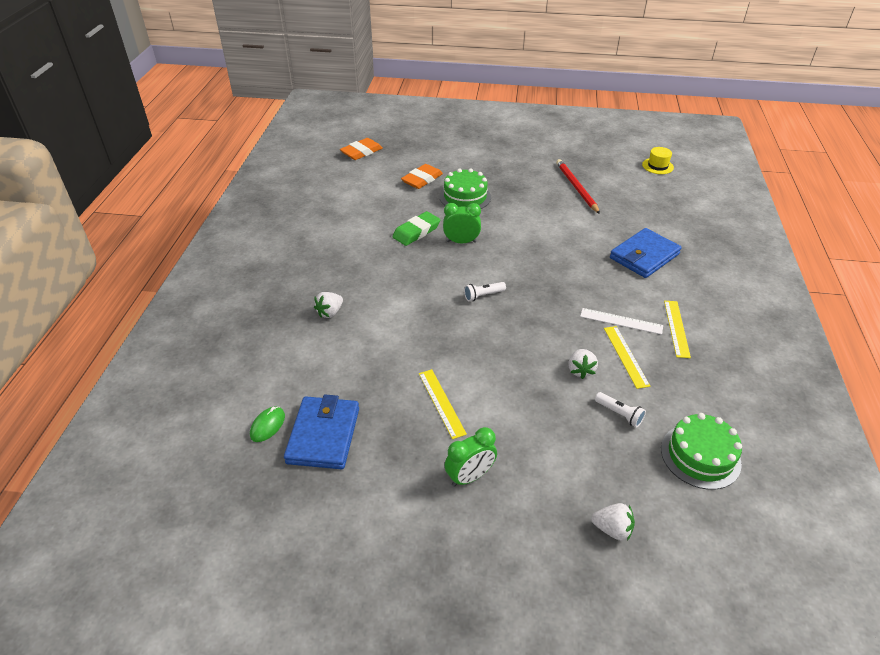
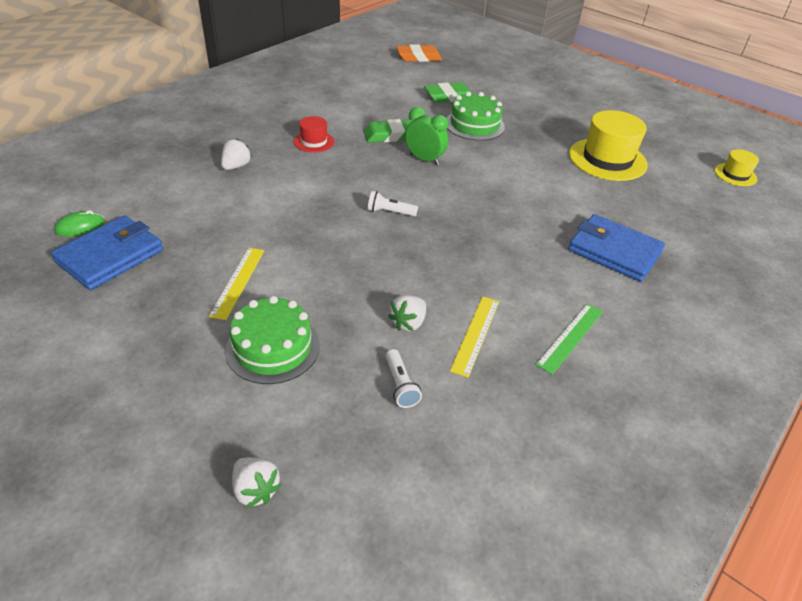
camera: 30 degrees right, 0 degrees up
(330, 312) = (236, 166): white strawberry -> white strawberry turned 135 degrees clockwise
(365, 263) = (314, 142): none -> red hat
(422, 179) = (449, 96): orange eraser -> green eraser
(470, 477) = (183, 357): green clock -> none
(576, 187) = (607, 159): red pencil -> yellow hat
(621, 321) = (511, 299): white ruler -> none
(644, 256) = (614, 251): blue wallet -> blue wallet turned 45 degrees clockwise
(676, 328) = (570, 337): yellow ruler -> green ruler
(700, 456) = (443, 479): green cake -> green cake (273, 347)

